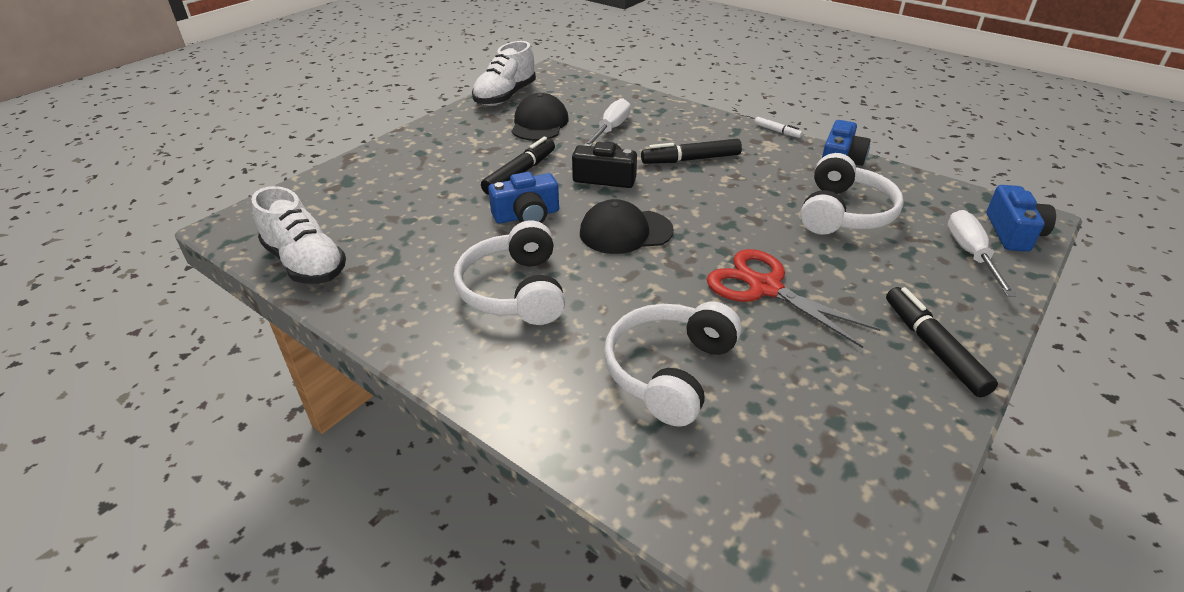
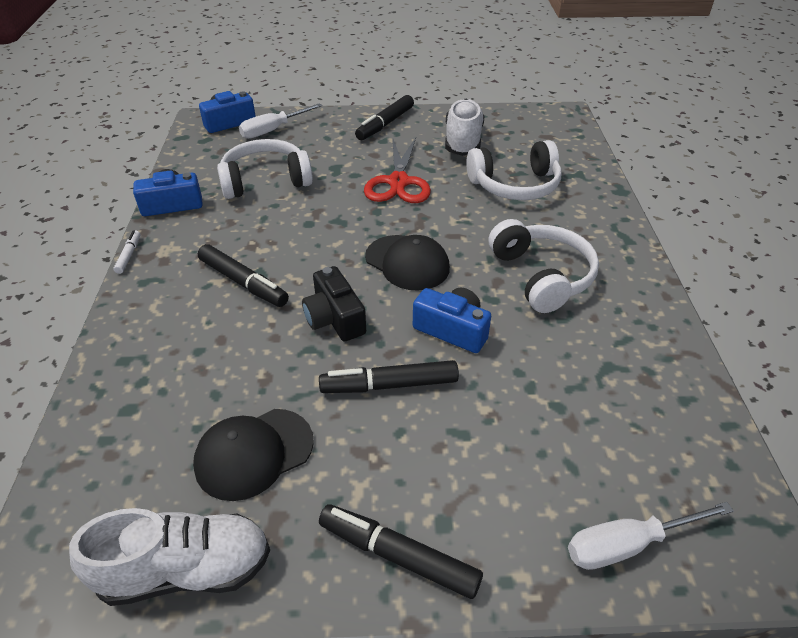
camera: 130 degrees left, 5 degrees up
(305, 263) = (696, 423): white shoe -> white shoe (463, 141)
(428, 137) = (398, 555): none -> black marker
(514, 290) = (542, 276): white headphones -> white headphones turned 60 degrees counterclockwise
(611, 129) = (217, 375): white screwdriver -> white screwdriver (627, 544)

